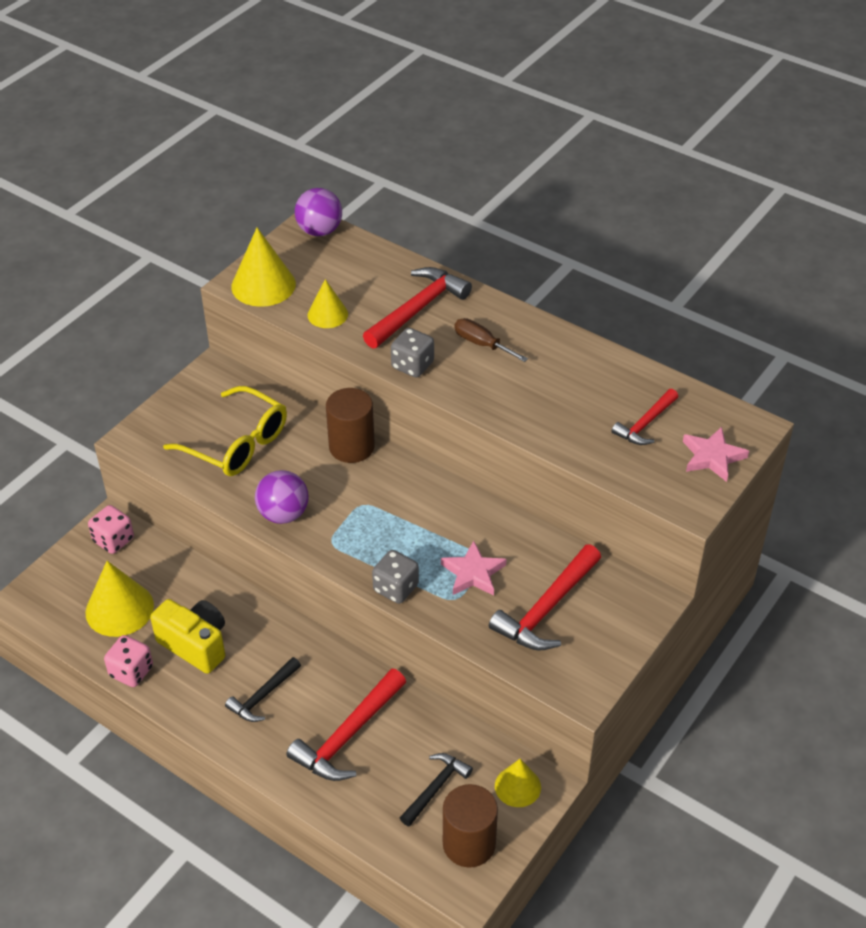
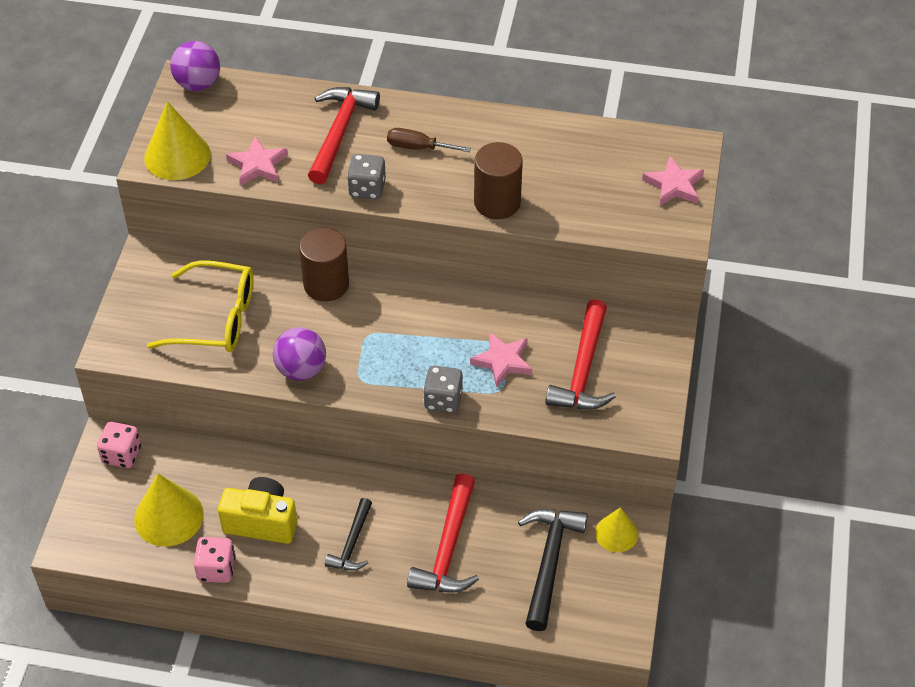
camera: 25 degrees left, 5 degrees up
(327, 314) = (257, 165): yellow cone -> pink star
(436, 788) = (549, 562): black hammer -> black hammer, size x1.63
(469, 844) = (603, 597): brown cylinder -> brown cylinder (497, 202)
(645, 424) = (602, 175): red hammer -> none

